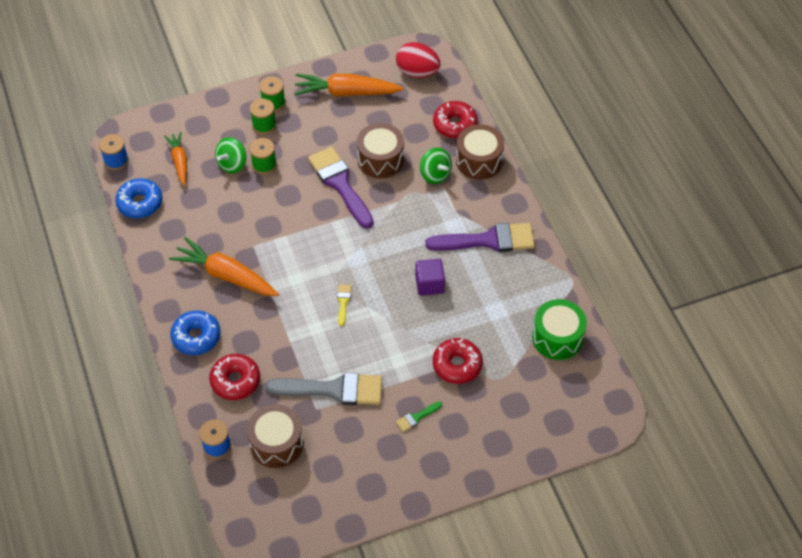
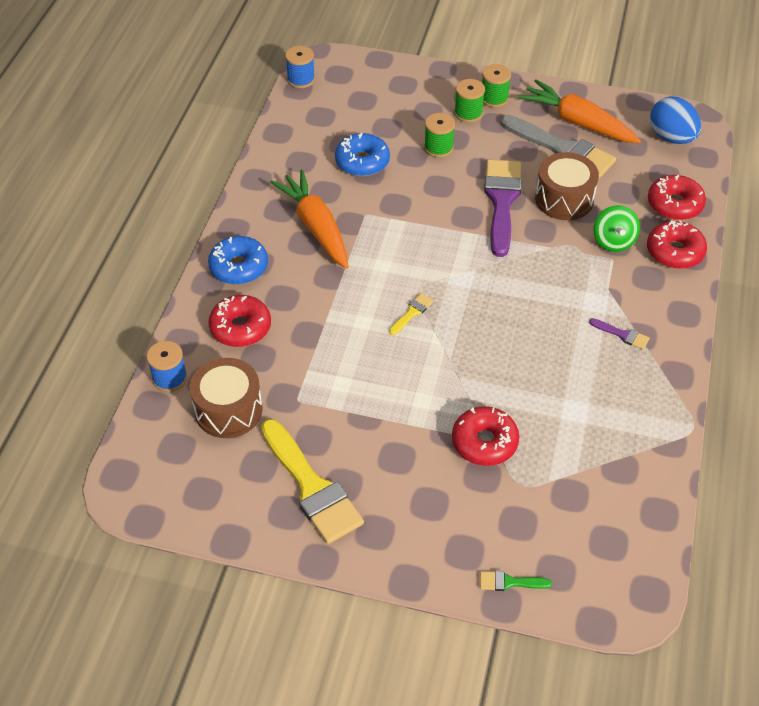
camera: 35 degrees right, 5 degrees down
(140, 203) = (290, 125): blue donut -> blue donut (362, 162)
(179, 161) = (358, 107): orange carrot -> none
(232, 164) = (407, 133): green spinning top -> none
(333, 390) = (330, 391): grey brush -> grey brush (562, 149)
(373, 461) = (311, 487): none -> yellow brush
(417, 72) = (671, 137): red egg -> blue egg
(417, 417) = (395, 470): green brush -> green brush (509, 582)
(429, 284) = (520, 344): purple cube -> none
(479, 161) = (674, 252): brown drum -> red donut
(488, 240) = (622, 335): purple brush -> purple brush, size x0.43
(557, 337) = (626, 479): green drum -> none

